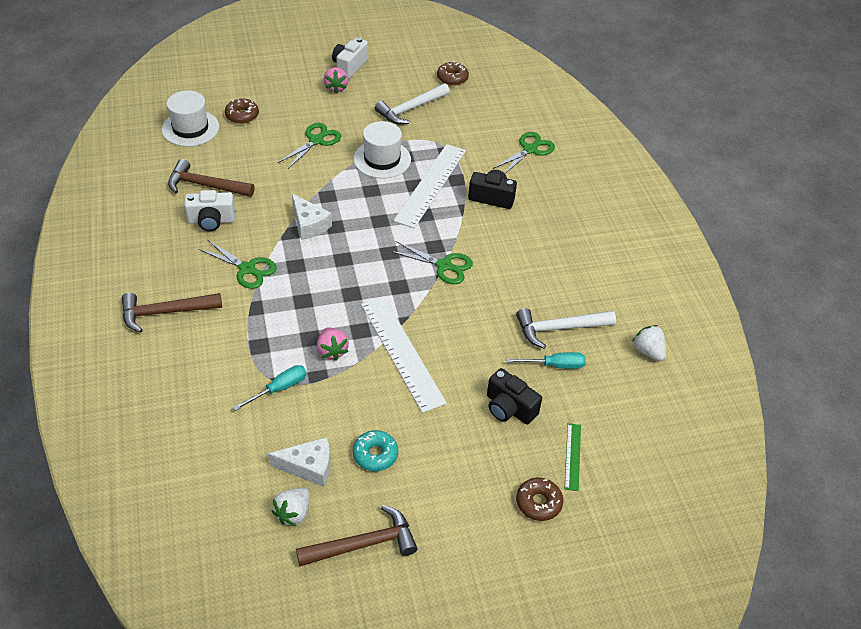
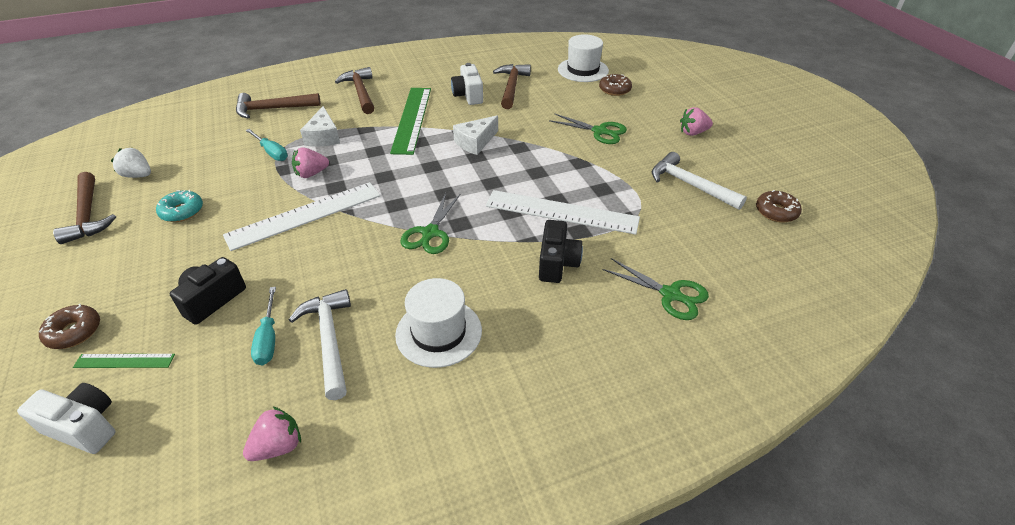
camera: 85 degrees right, 5 degrees down
(175, 397) = (273, 109): none -> brown hammer
(247, 269) = (412, 119): green scissors -> green ruler
(308, 467) = (182, 177): white cheese -> white cheese (323, 137)
(349, 66) = (737, 136): white camera -> white camera (84, 427)
(382, 159) = (590, 174): white hat -> white hat (439, 332)
(648, 351) = (278, 446): white strawberry -> pink strawberry

